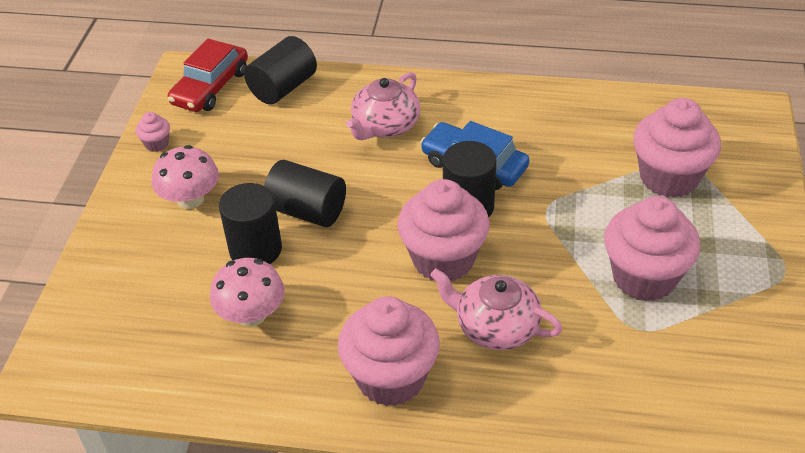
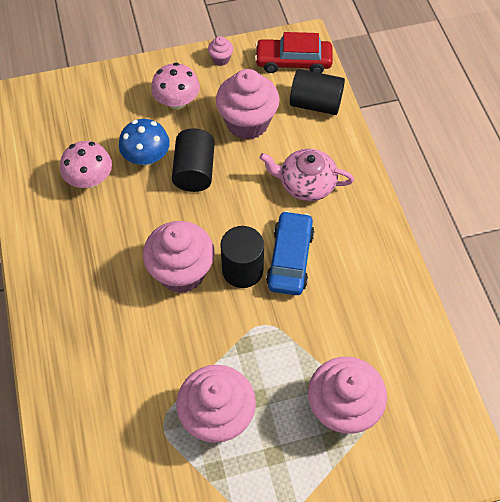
camera: 65 degrees right, 15 degrees up
(255, 249) = (146, 157): black cylinder -> blue mushroom
(391, 378) = (64, 278): pink cupcake -> pink cupcake (247, 123)
(495, 326) = (130, 327): pink teapot -> none

